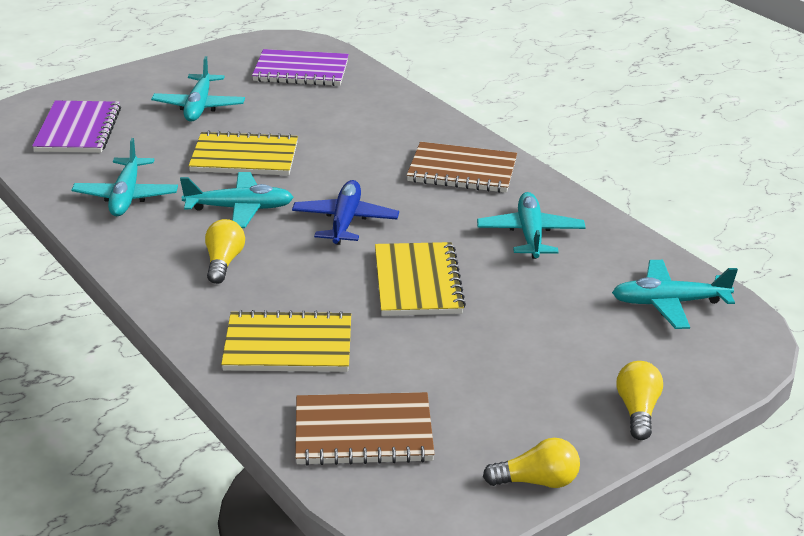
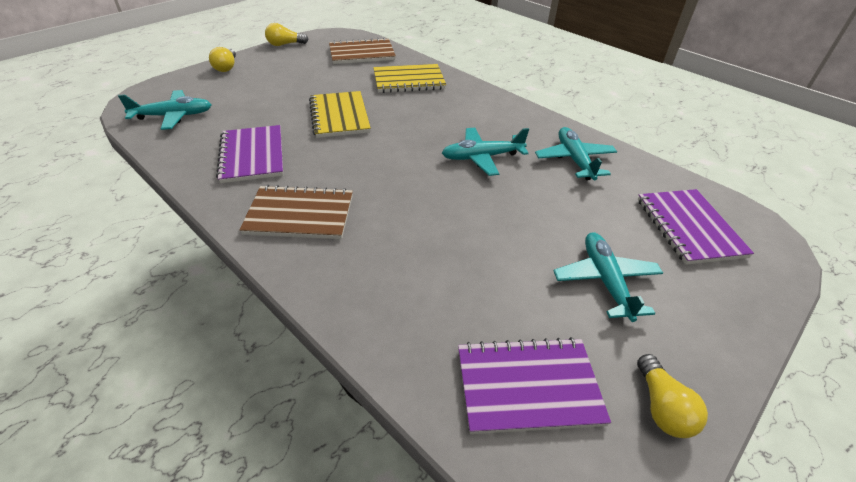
camera: 170 degrees right, 10 degrees up
(223, 262) = (469, 119): yellow light bulb -> yellow light bulb (662, 407)
(244, 157) = (509, 209): yellow notebook -> none
(345, 221) = (397, 154): blue plane -> none
(530, 234) = (252, 156): turquoise plane -> purple notebook

